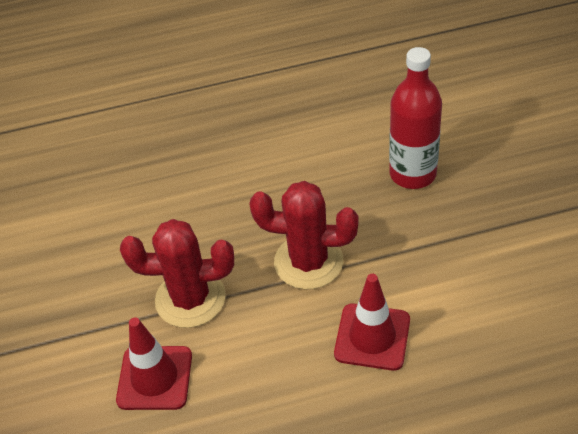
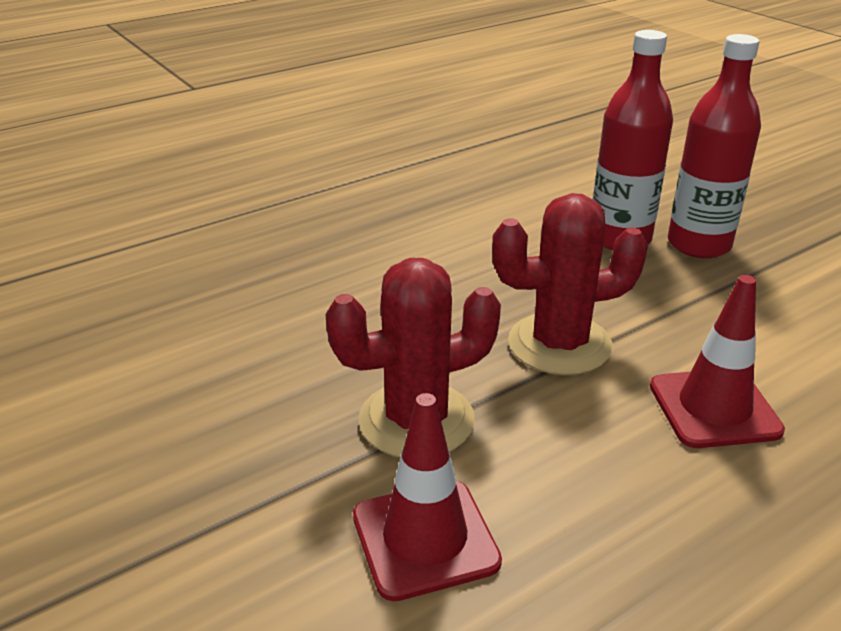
camera: 25 degrees left, 15 degrees down
(467, 193) = (699, 245): none -> red bottle

